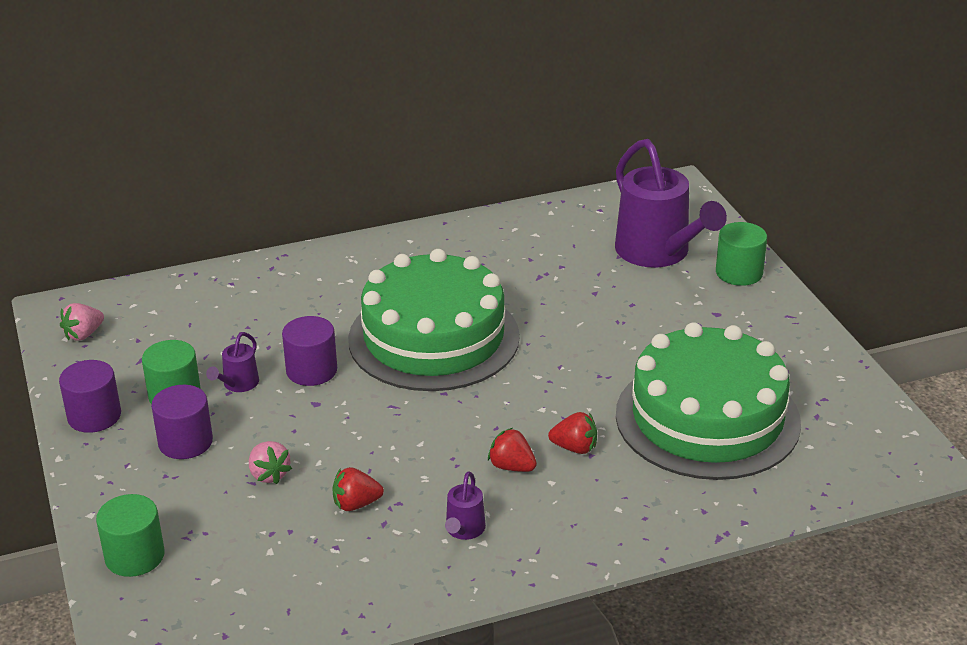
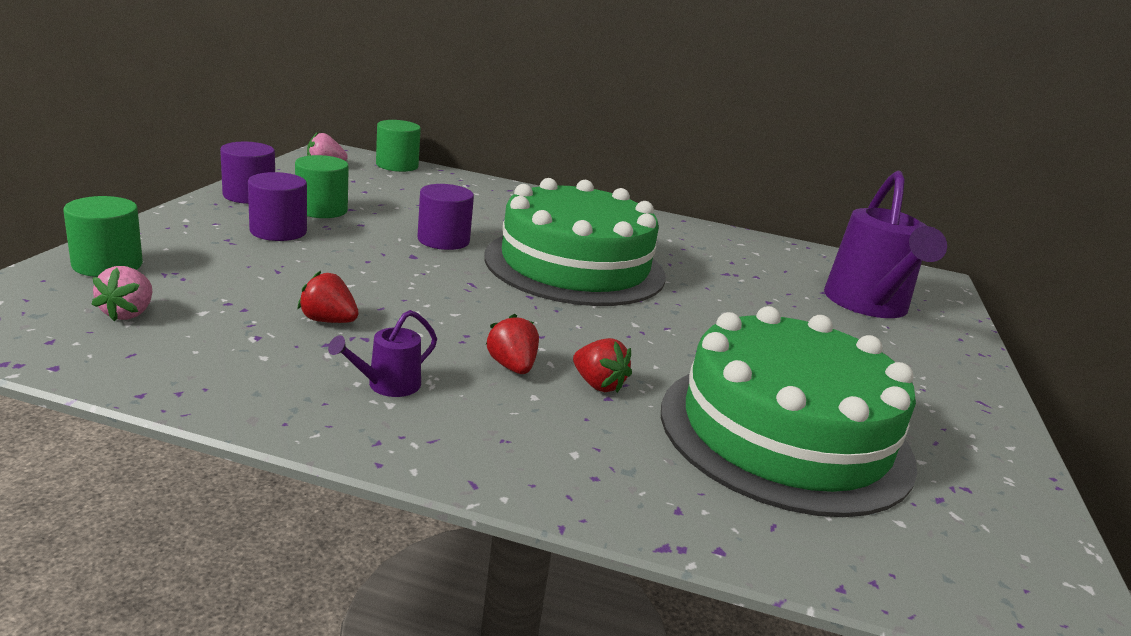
camera: 30 degrees right, 10 degrees down
(238, 384) = (375, 224): purple watering can -> none
(269, 474) = (298, 273): pink strawberry -> pink strawberry (128, 313)
(739, 273) = (949, 350): green cylinder -> green cylinder (397, 165)

